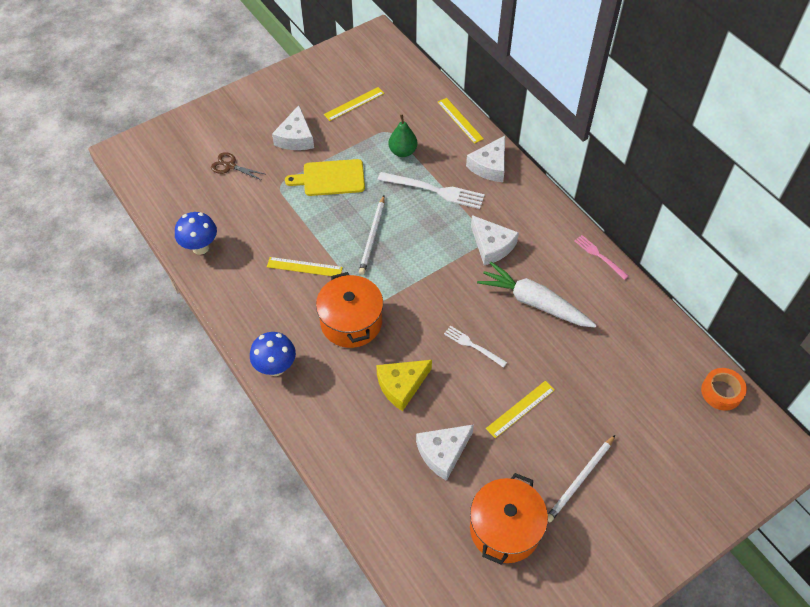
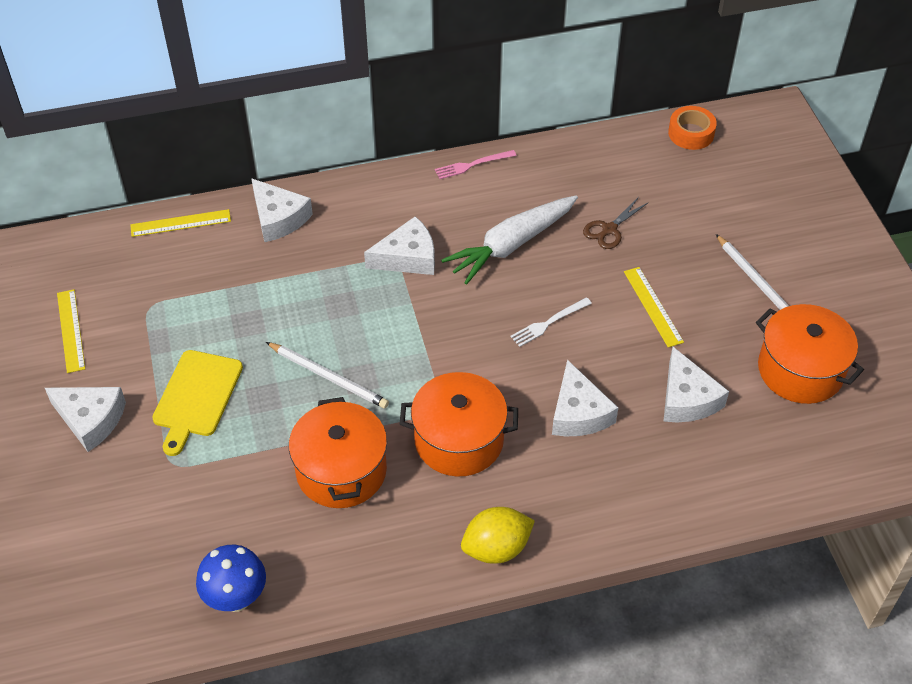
camera: 70 degrees left, 5 degrees down
(230, 166) = (95, 521): brown scissors -> brown scissors (609, 229)
(276, 367) = (496, 548): blue mushroom -> yellow lemon
(304, 267) = (341, 470): yellow ruler -> orange pot
(401, 385) = (578, 413): yellow cheese -> white cheese
(403, 151) = (198, 300): green pear -> none
(434, 190) = (287, 287): white fork -> none

